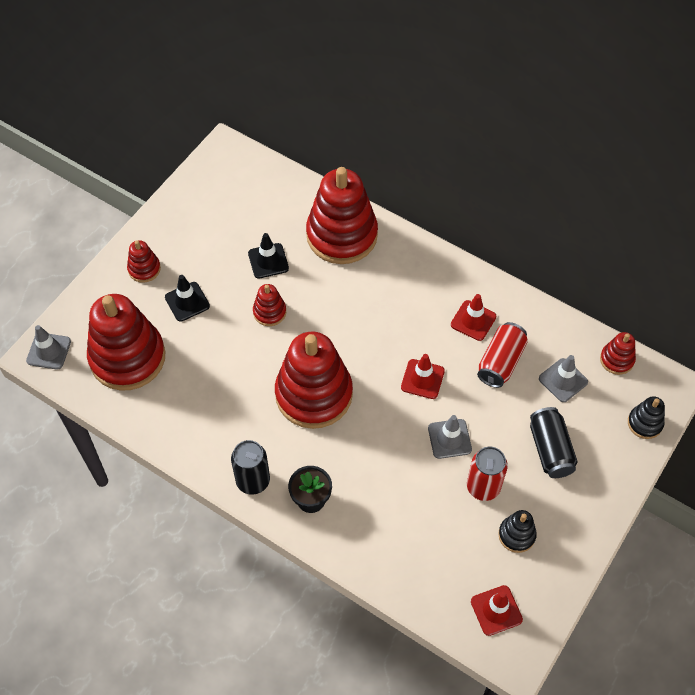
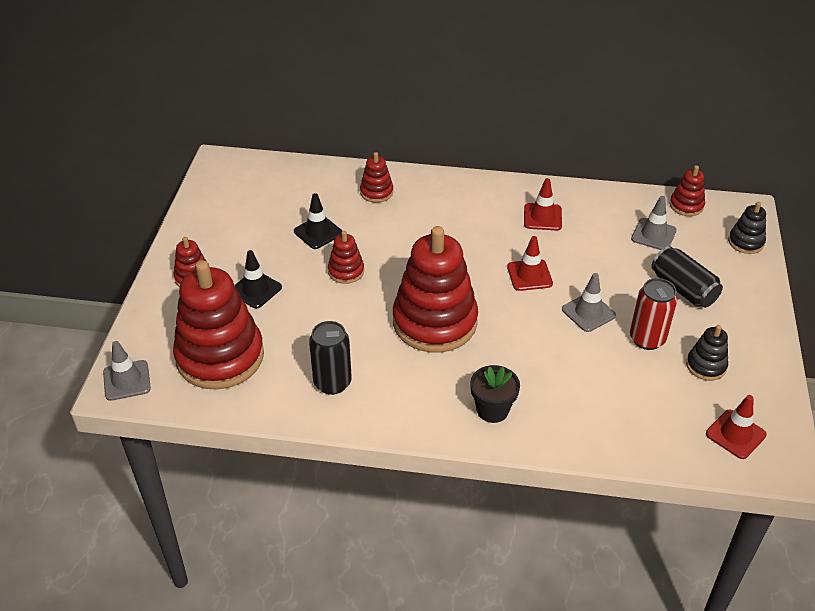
camera: 25 degrees left, 15 degrees down
(253, 481) = (422, 416): black can -> black can (332, 383)
(342, 235) = (376, 192): red stacking toy -> red stacking toy, size x0.45
(500, 362) = (590, 239): red can -> none

